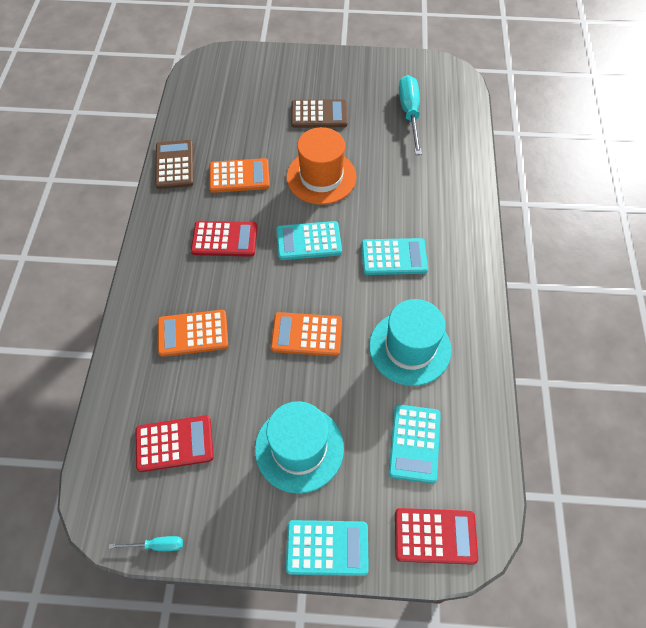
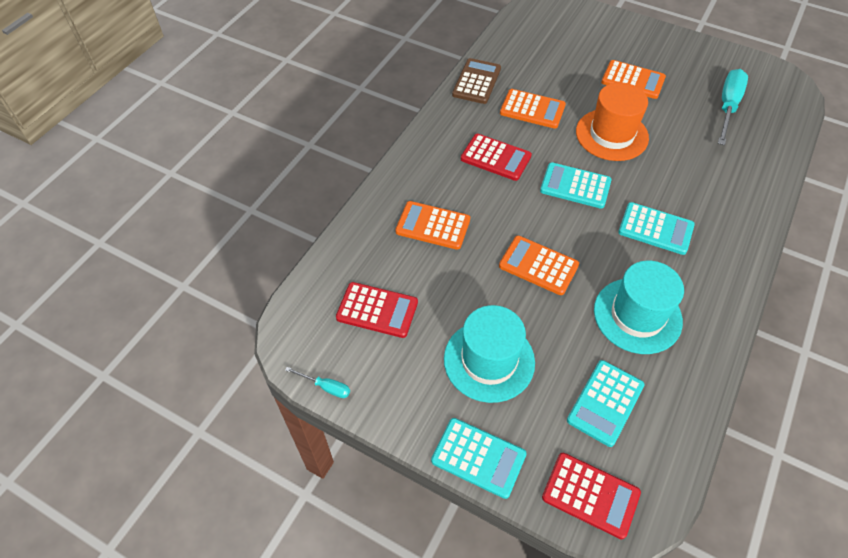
camera: 25 degrees right, 5 degrees down
(319, 114) = (633, 80): brown calculator -> orange calculator

